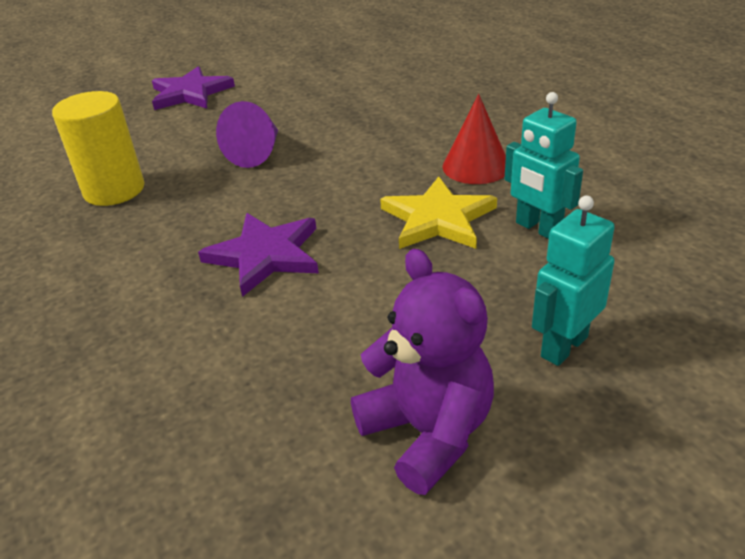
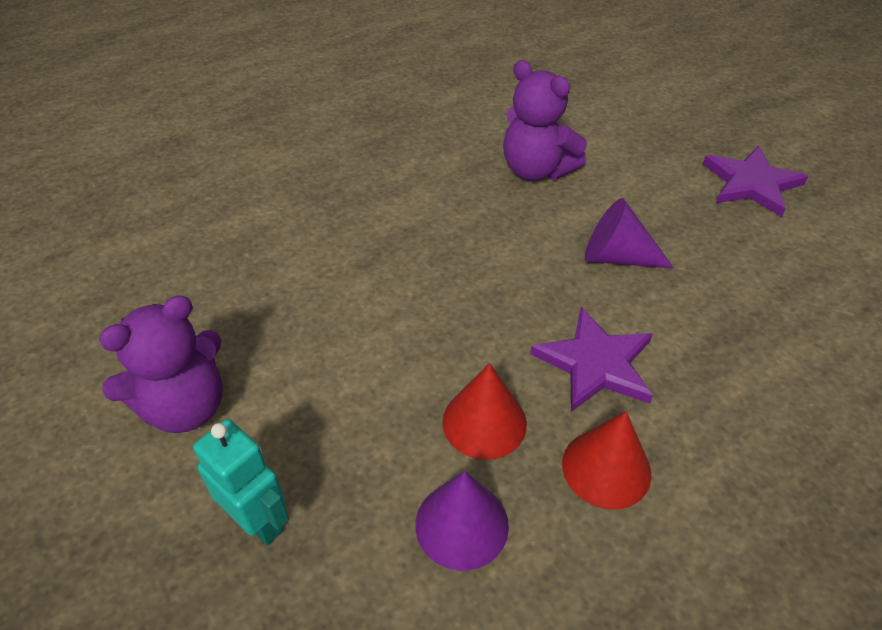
camera: 85 degrees right, 10 degrees up
(114, 190) = (536, 170): yellow cylinder -> purple teddy bear
(265, 255) = (427, 285): purple star -> purple star (595, 363)
(438, 219) = (484, 422): yellow star -> red cone
(538, 228) = (461, 524): turquoise robot -> purple cone

